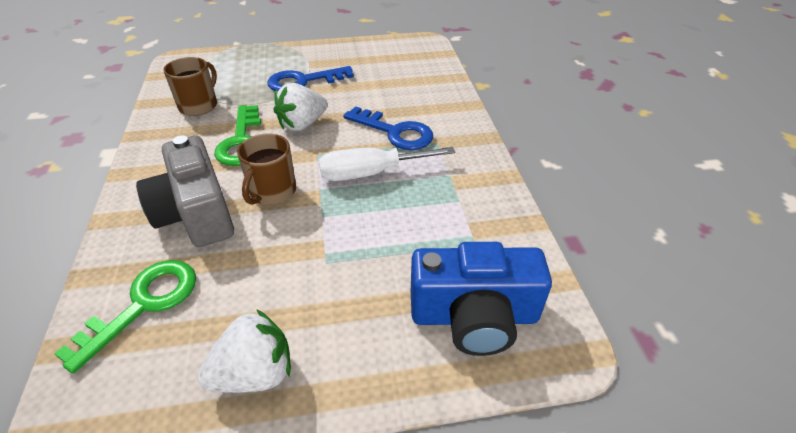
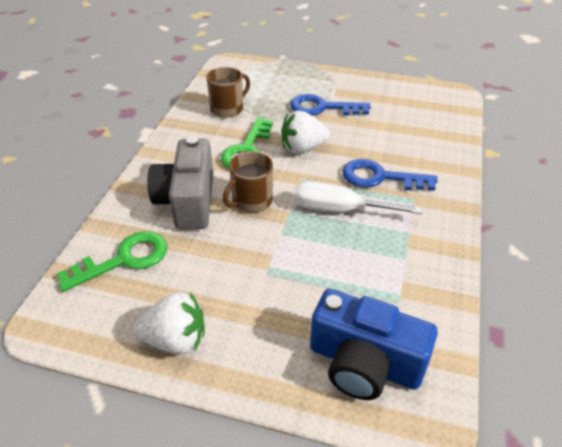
camera: 25 degrees right, 0 degrees up
(395, 132) = (380, 177): blue key -> blue key turned 135 degrees clockwise

